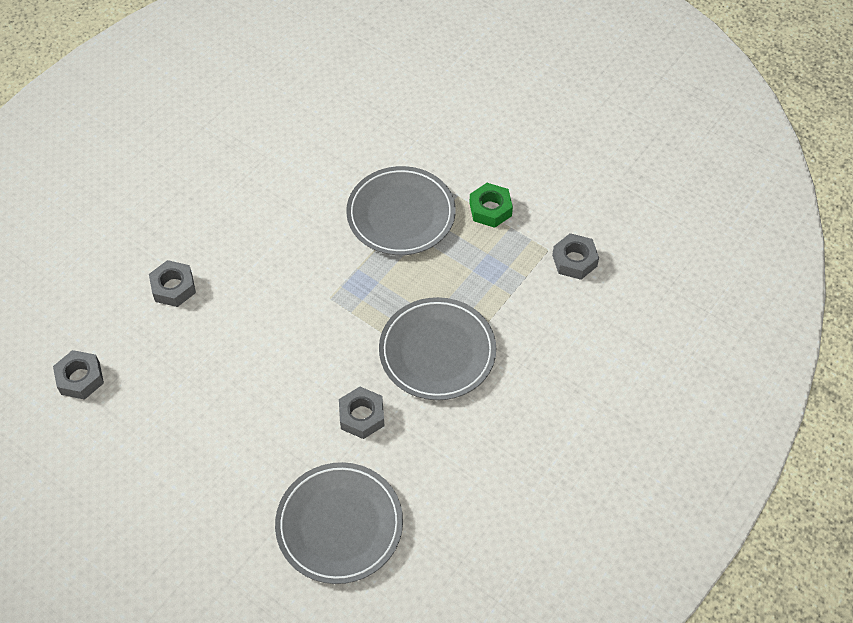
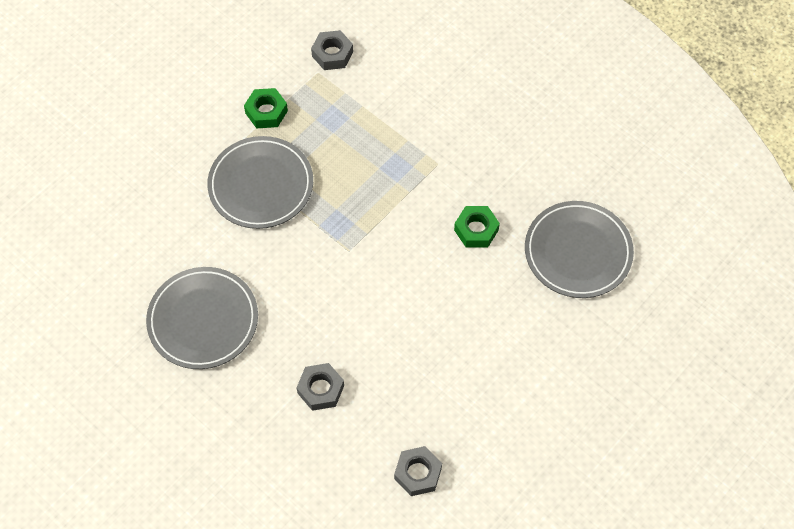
camera: 85 degrees left, 5 degrees up
(362, 416) = (476, 230): grey nut -> green nut
(437, 351) = (416, 167): grey plate -> grey plate (203, 320)

